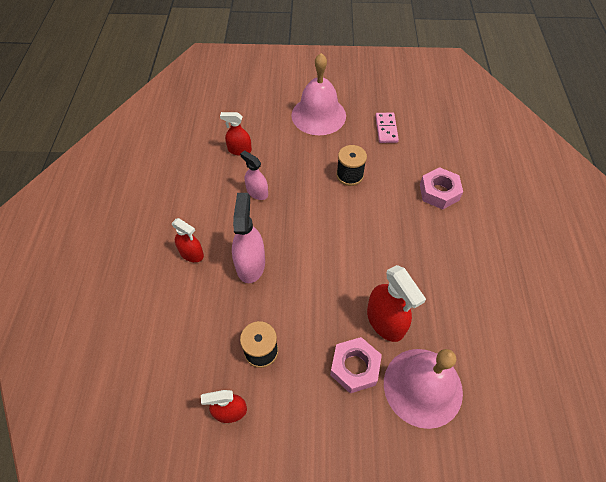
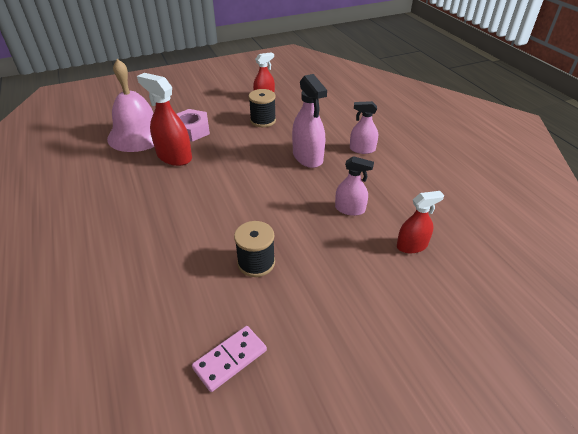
camera: 155 degrees right, 15 degrees down
(191, 253) = (362, 149): red spray bottle -> pink spray bottle
(318, 115) = (352, 342): pink bell -> none
(386, 129) = (230, 359): pink domino -> pink domino turned 75 degrees clockwise
(439, 192) = (130, 281): pink nut -> none

